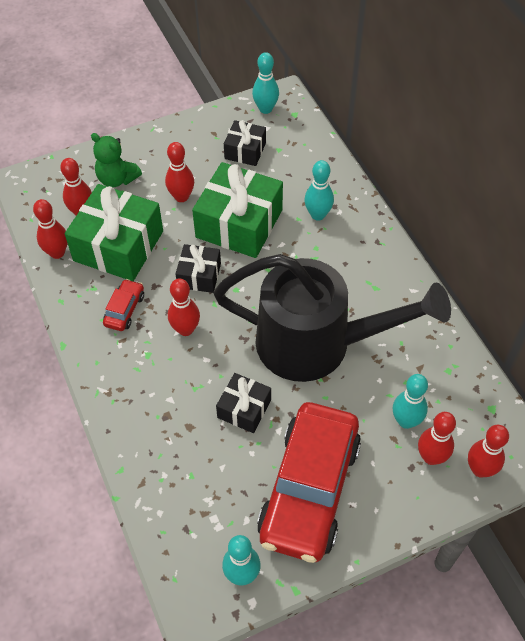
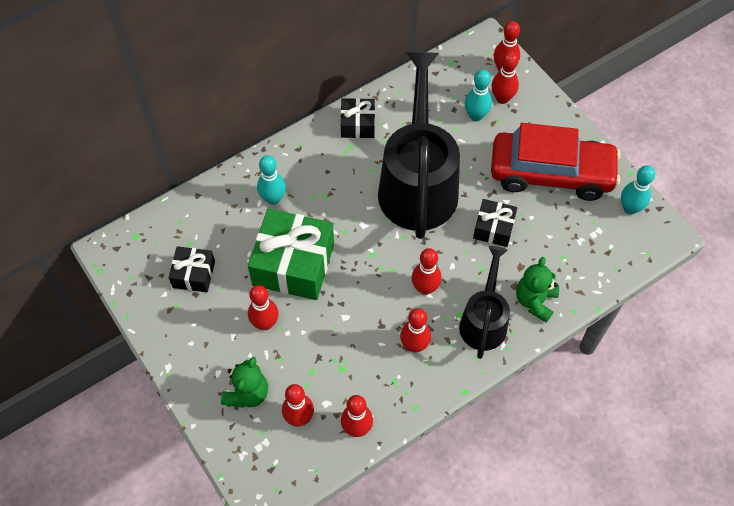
camera: 100 degrees left, 5 degrees up
(118, 246) = (338, 369): green gift -> none
(124, 310) = (414, 345): red car -> red bowling pin
(134, 377) = (484, 320): none -> black watering can
(143, 432) = (535, 301): none -> green teddy bear
(199, 275) = (362, 288): black gift -> black gift (357, 124)
(265, 109) = (129, 264): turquoise bowling pin -> none

